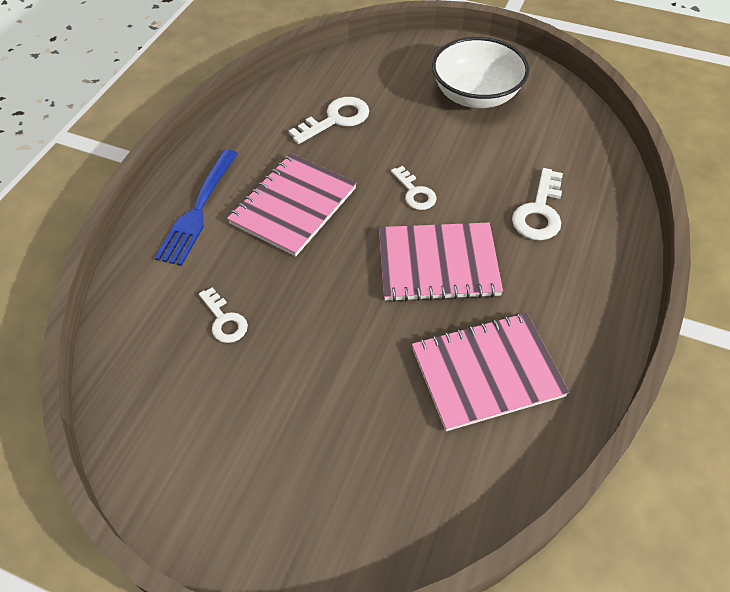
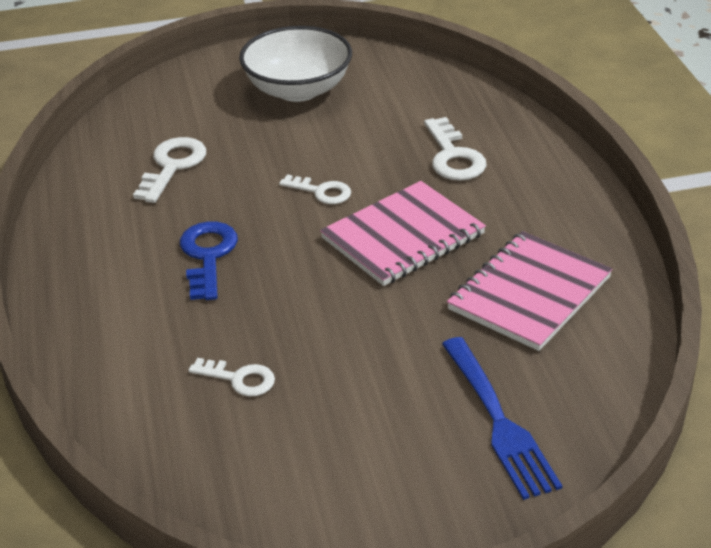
camera: 35 degrees left, 15 degrees down
(198, 209) = (103, 305): blue fork -> blue fork (497, 420)
(293, 206) = (208, 256): pink notebook -> blue key

